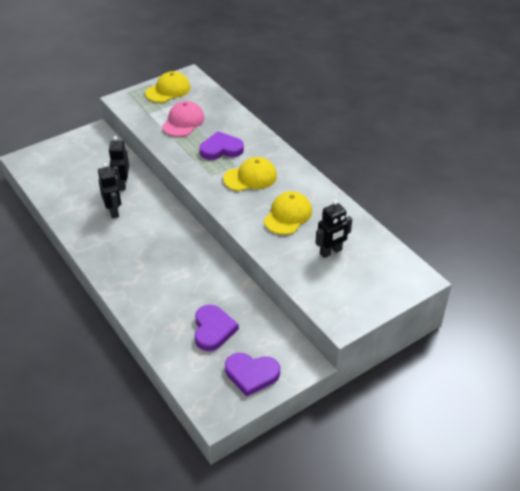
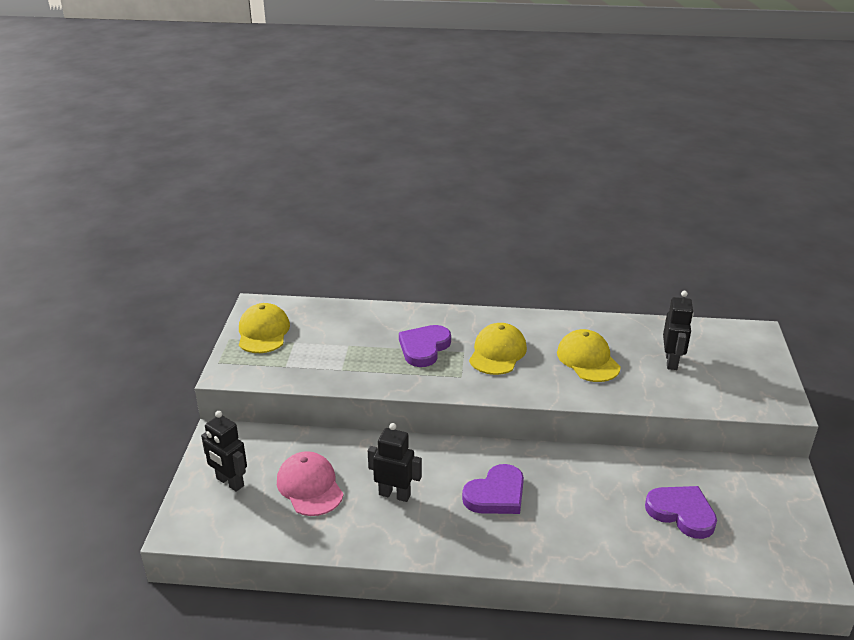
camera: 50 degrees left, 10 degrees down
(122, 184) = (352, 463): black robot -> black robot (229, 482)
(183, 122) = (339, 349): pink cap -> pink cap (310, 486)
(251, 374) = (774, 518): purple heart -> purple heart (496, 494)

